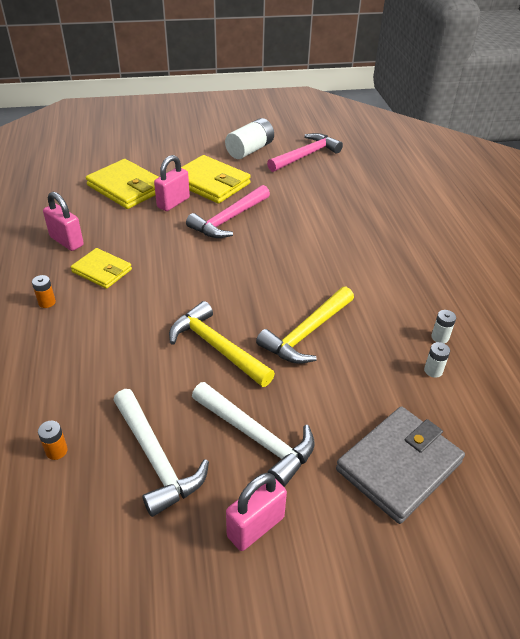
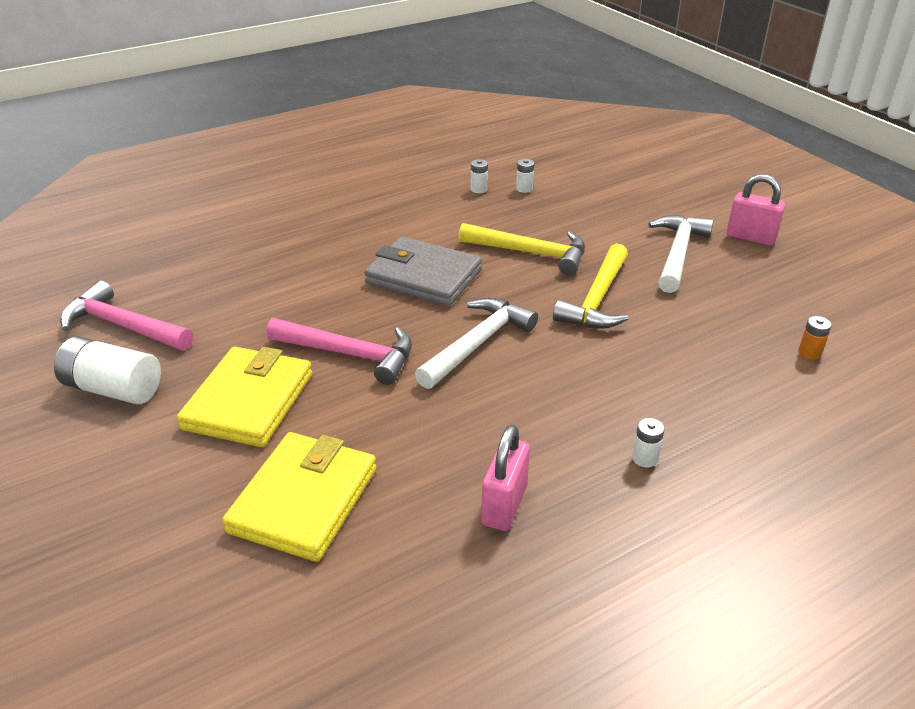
camera: 110 degrees left, 5 degrees down
(47, 302) = (644, 458): orange battery -> white battery
(102, 271) = (544, 433): yellow wallet -> none
(156, 459) = (752, 295): white hammer -> white hammer (477, 343)
(173, 203) = (329, 423): pink padlock -> none
(399, 466) = (637, 193): grey wallet -> grey wallet (424, 277)

